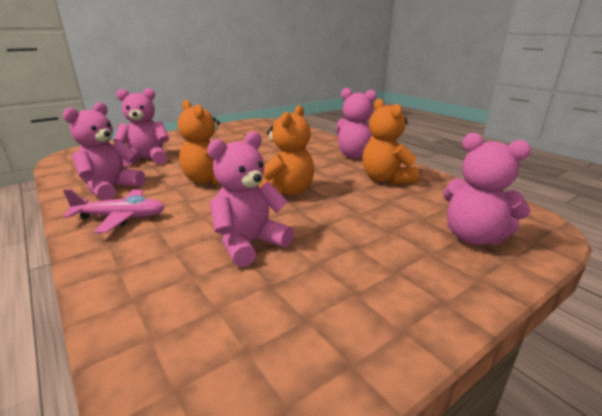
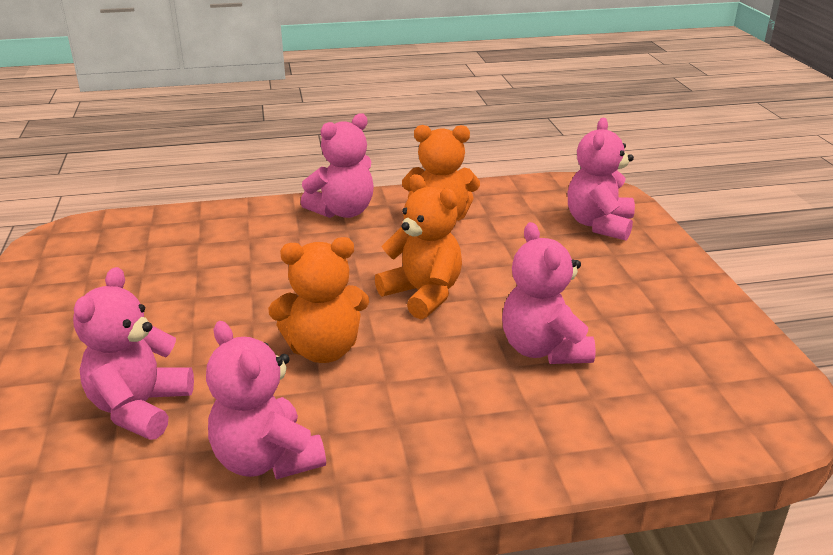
camera: 65 degrees left, 5 degrees up
(121, 217) = (402, 448): pink plane -> none
(473, 237) = (599, 224): pink teddy bear -> pink teddy bear turned 135 degrees clockwise

